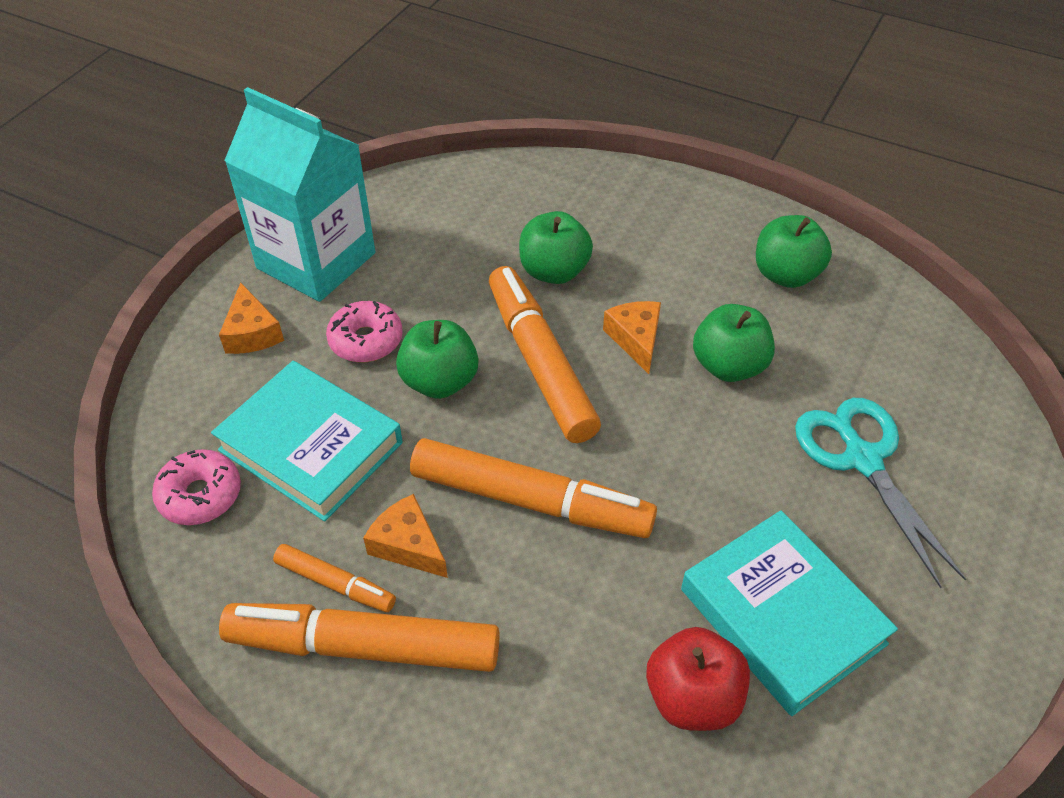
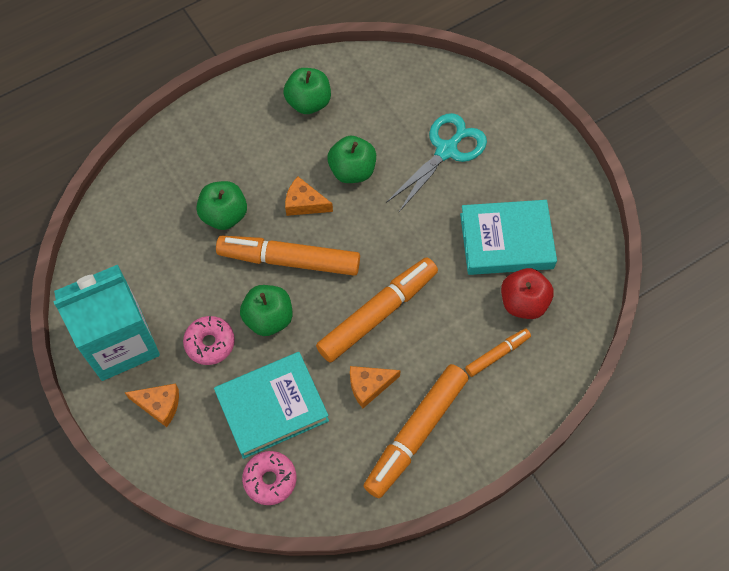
camera: 60 degrees left, 15 degrees up
(335, 583) = (371, 432): orange marker -> orange marker (497, 354)
(862, 459) = (446, 150): turquoise scissors -> turquoise scissors turned 120 degrees clockwise

